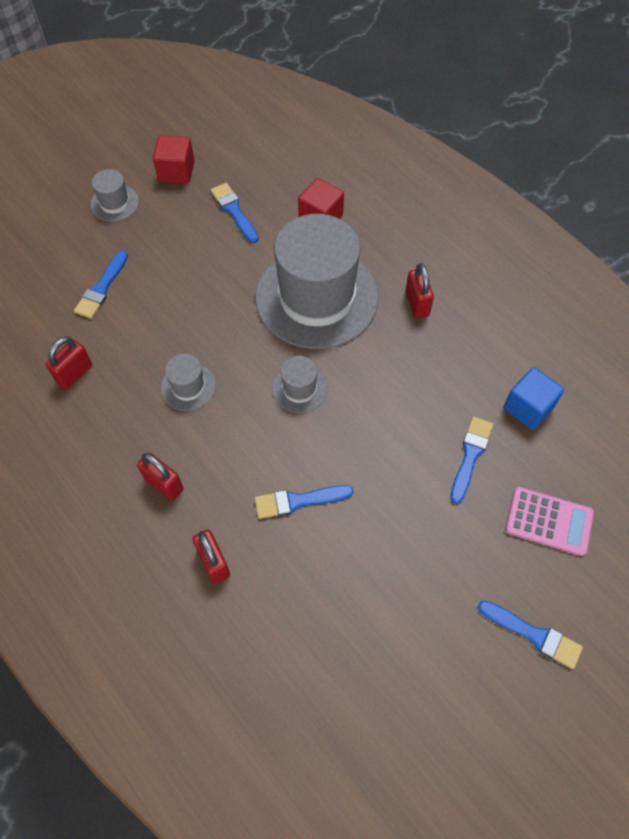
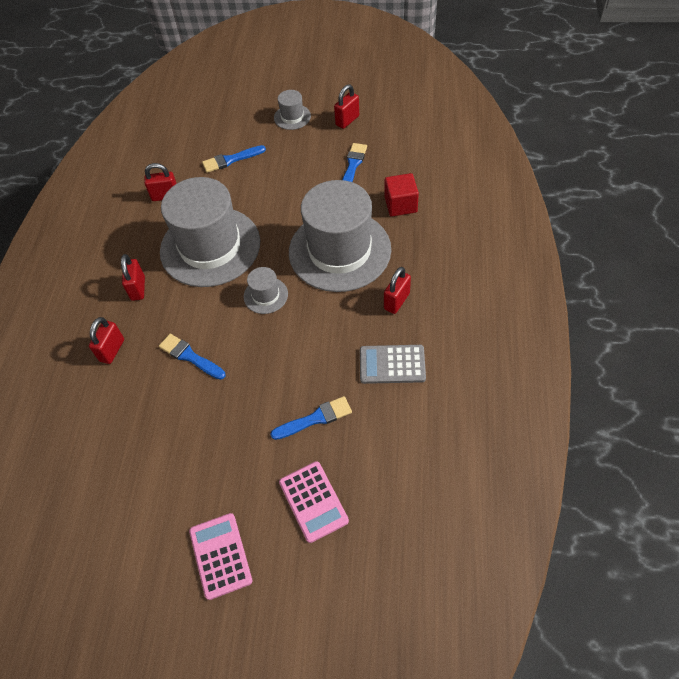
camera: 50 degrees right, 5 degrees down
(176, 171) = (347, 120): red cube -> red padlock
(188, 387) = (210, 246): grey hat -> grey hat, size x2.38
(475, 359) = (392, 365): none -> grey calculator
(528, 407) = (389, 422): blue cube -> none
(534, 634) = (220, 555): blue brush -> pink calculator

